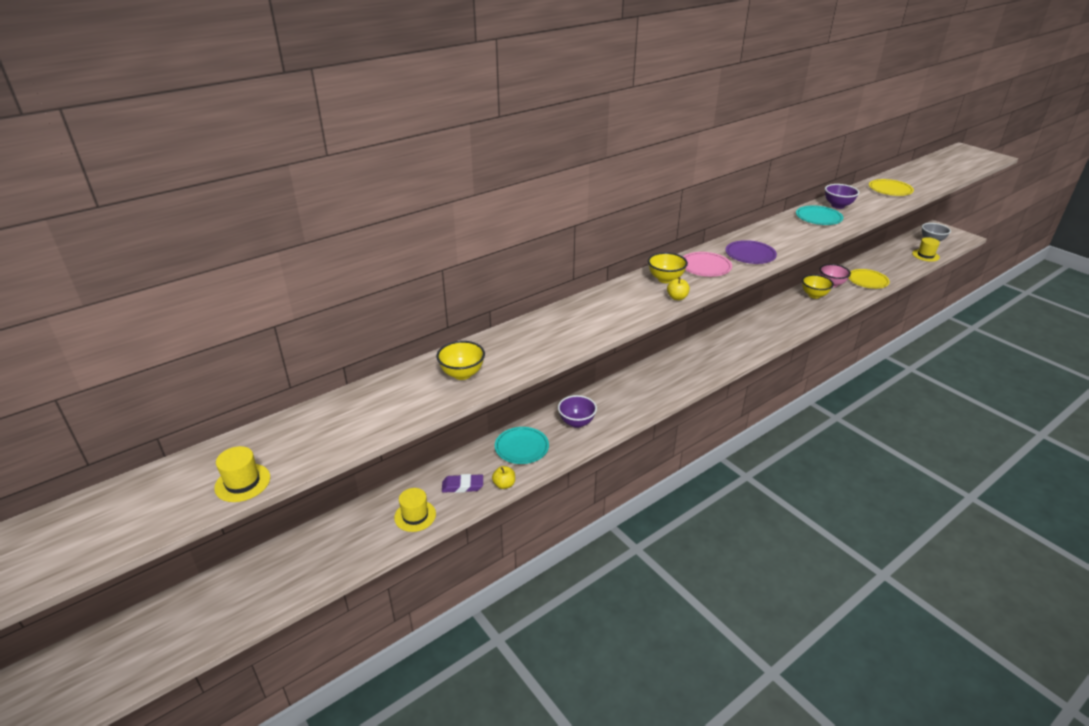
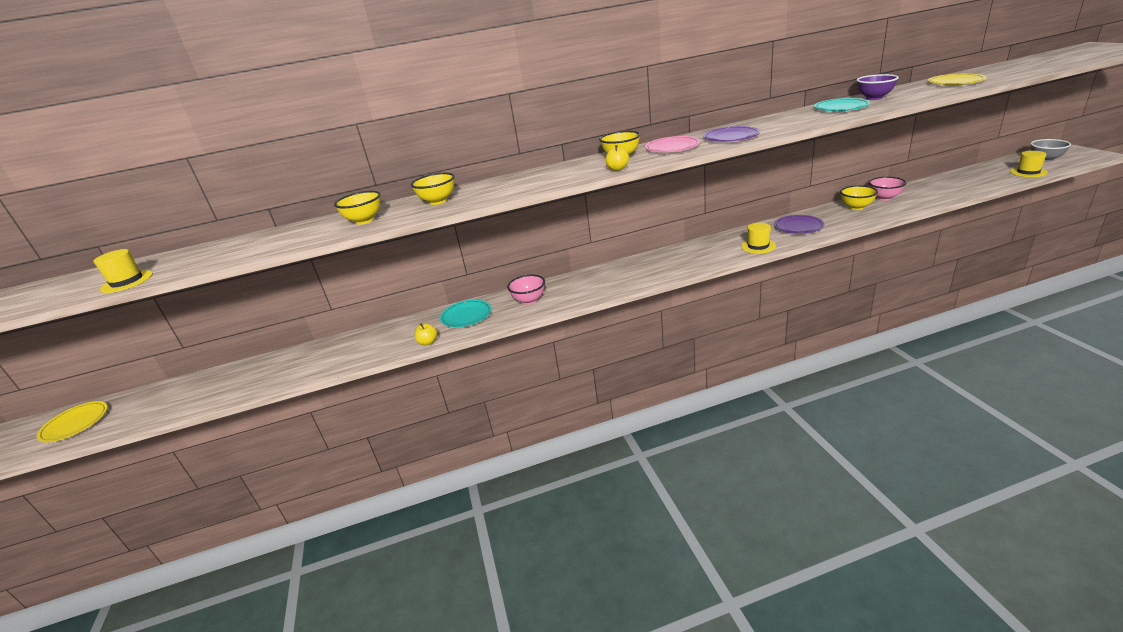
camera: 25 degrees right, 5 degrees down
(415, 516) = (340, 358): yellow hat -> yellow hat (758, 246)
(462, 486) = (394, 340): purple eraser -> none
(522, 343) = (438, 201): none -> yellow bowl
(576, 422) = (529, 300): purple bowl -> pink bowl
(777, 319) = (798, 227): none -> purple plate
(867, 280) = (933, 195): yellow plate -> yellow plate (75, 423)

